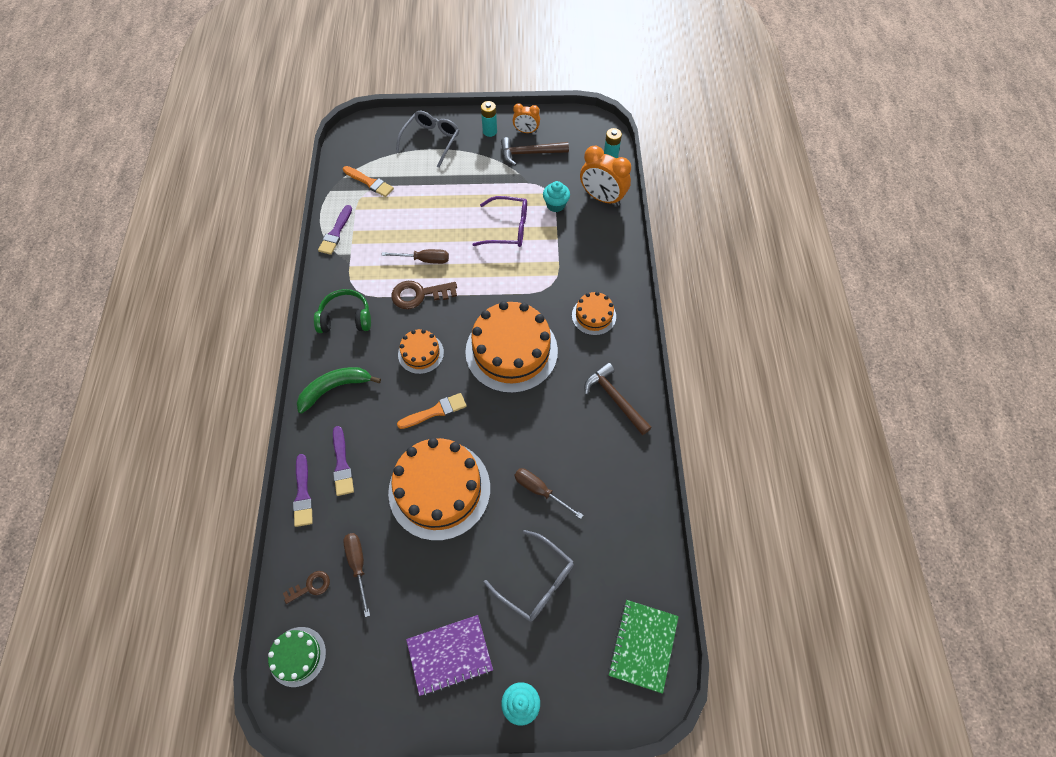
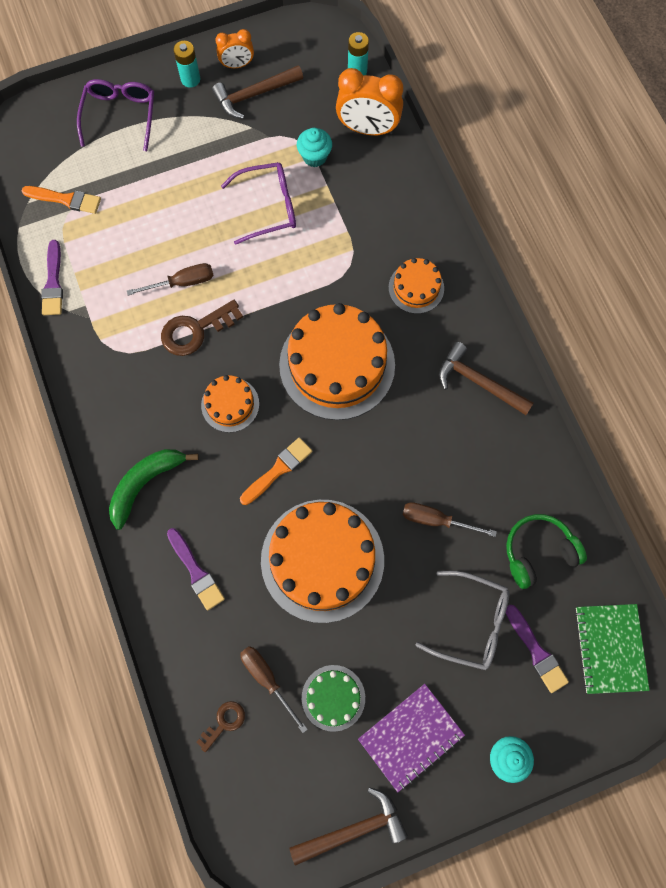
camera: 20 degrees left, 10 degrees up
(297, 656) = (244, 803): green cake -> green cake (333, 697)
(303, 494) = (166, 623): purple brush -> purple brush (536, 651)
(346, 318) = (118, 391): green headphones -> green headphones (538, 552)
(372, 713) = (354, 829): none -> brown hammer
(431, 141) = (120, 116): grey glasses -> purple glasses

